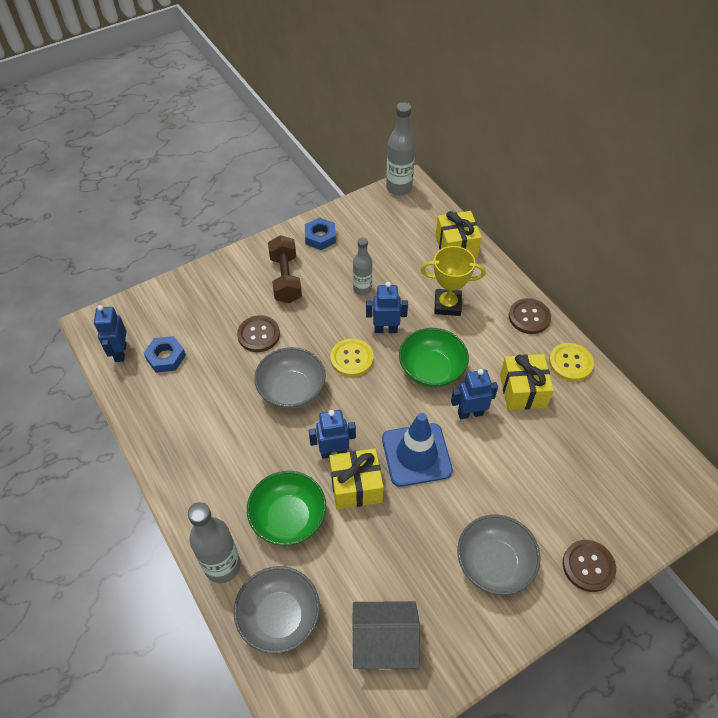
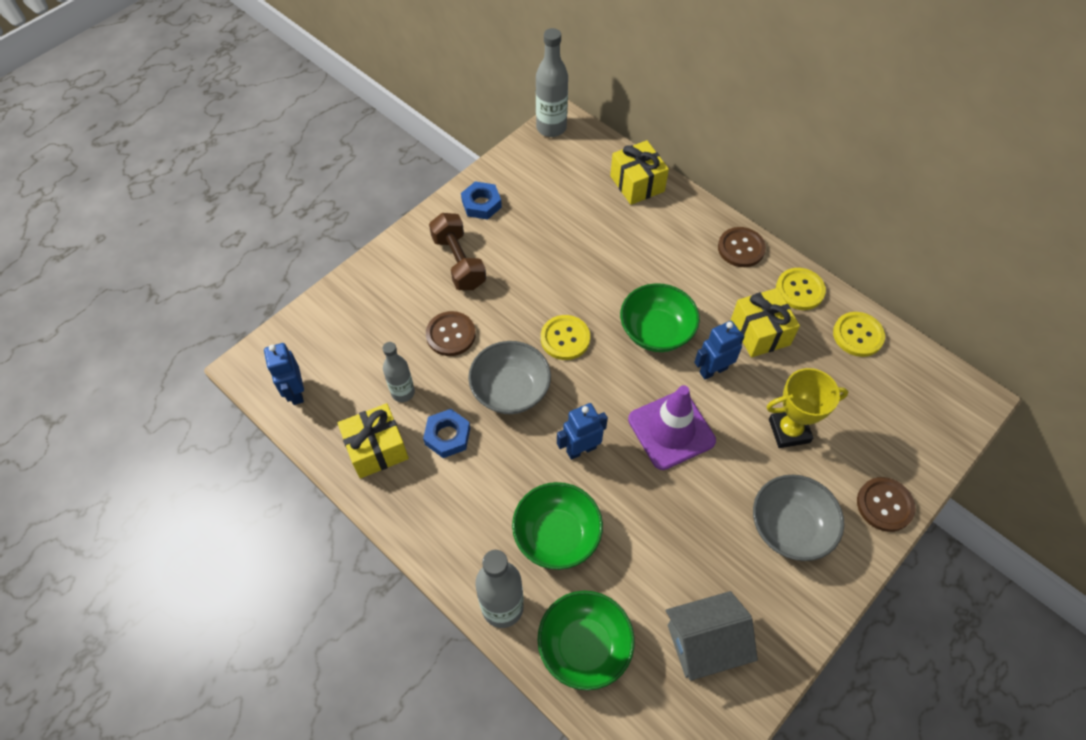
camera: 15 degrees left, 5 degrees up
(166, 357) = (352, 385): blue nut -> blue nut (447, 436)
(279, 617) = (584, 646): grey bowl -> green bowl
(356, 486) = (618, 481): yellow gift -> yellow gift (377, 449)
(362, 289) = (550, 255): grey bottle -> grey bottle (403, 392)
(385, 329) = (591, 296): blue robot -> none
(416, 455) = (671, 430): blue traffic cone -> purple traffic cone
(447, 305) = (649, 253): yellow trophy -> yellow trophy (789, 431)
(611, 413) = (858, 335): none -> yellow button

